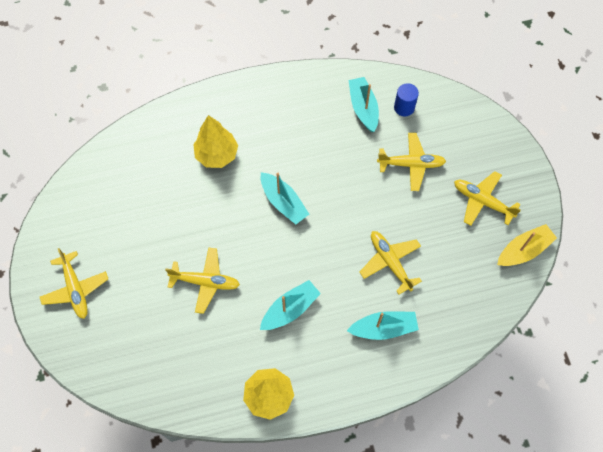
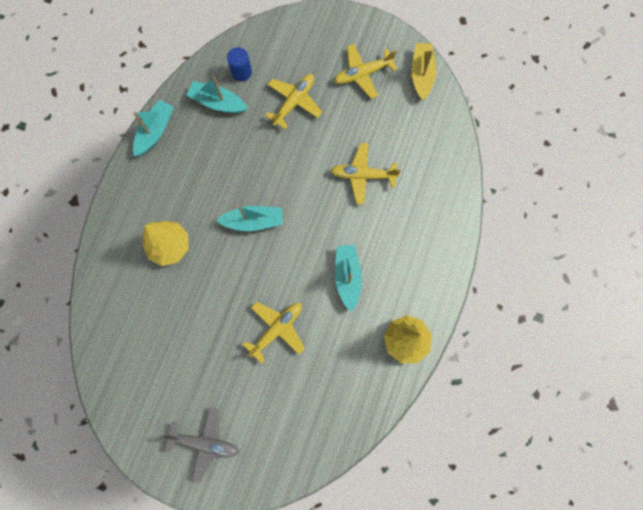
camera: 55 degrees left, 10 degrees up
(75, 289) = (205, 443): yellow plane -> grey plane
(383, 328) = (411, 217): turquoise boat -> turquoise boat (155, 131)

